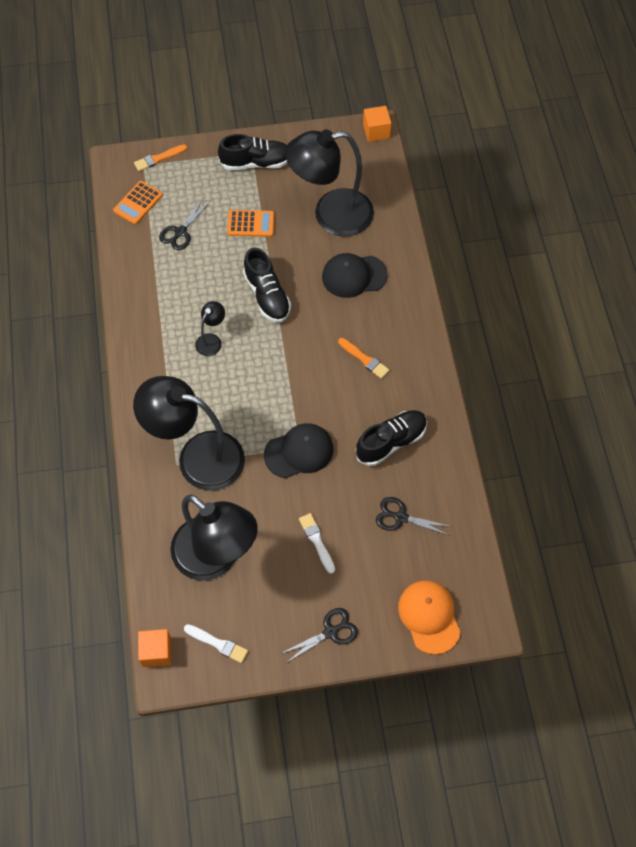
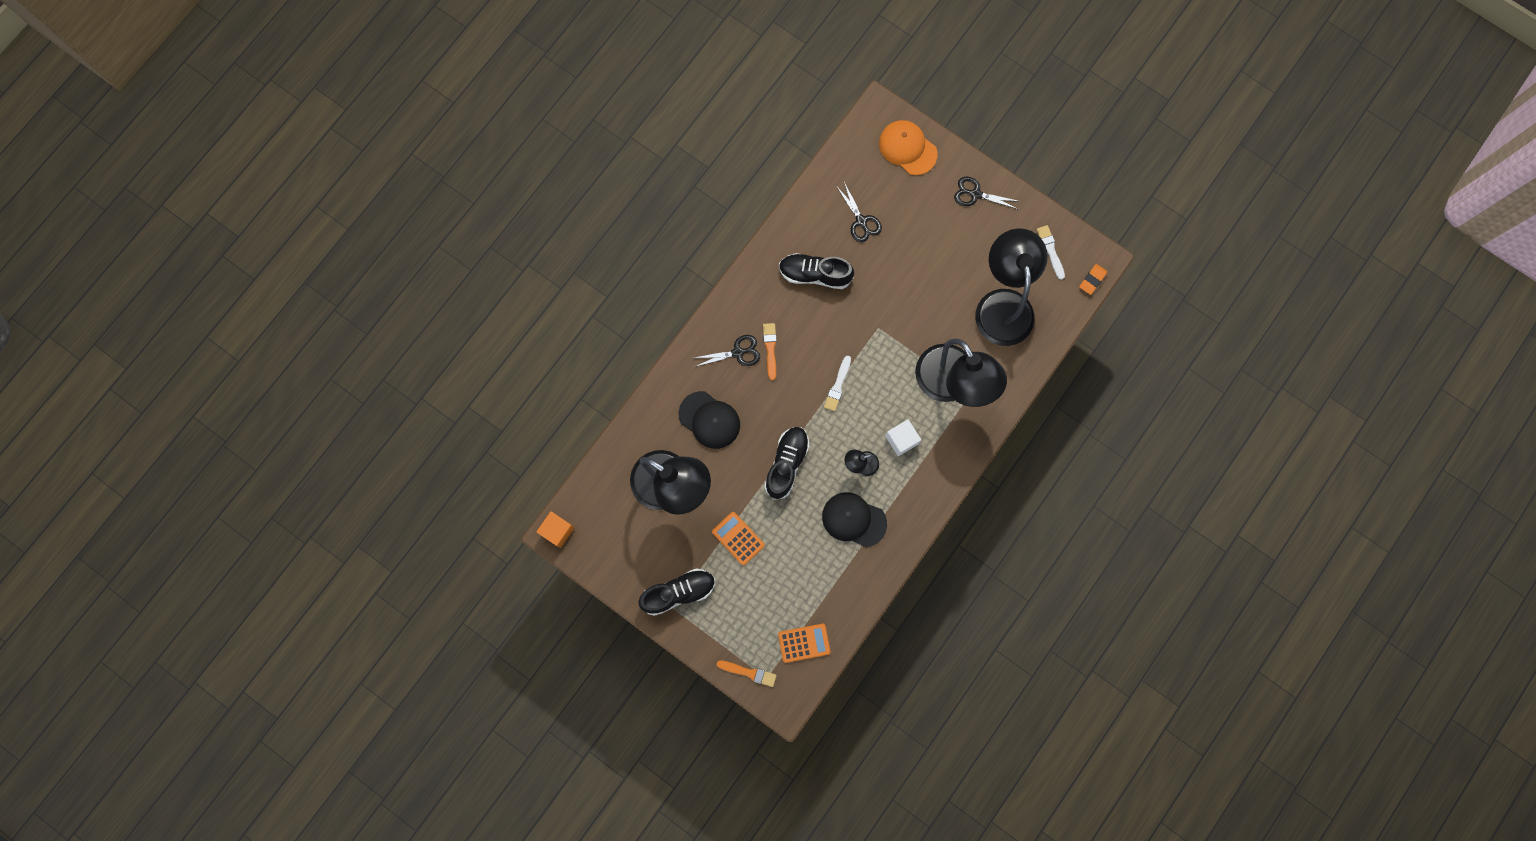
camera: 135 degrees left, 15 degrees up
(156, 651) = (1092, 280): orange cube -> orange eraser
(180, 232) = (797, 582): black scissors -> black scissors (738, 352)
(198, 383) = (901, 440): none -> white cube
(256, 163) = (678, 592): black shoe -> black shoe turned 120 degrees clockwise
(299, 452) = (881, 325): black cap -> black cap (854, 519)
(317, 541) = (929, 256): white brush -> white brush (837, 386)
(429, 617) = (907, 148): orange cap -> orange cap turned 105 degrees clockwise

